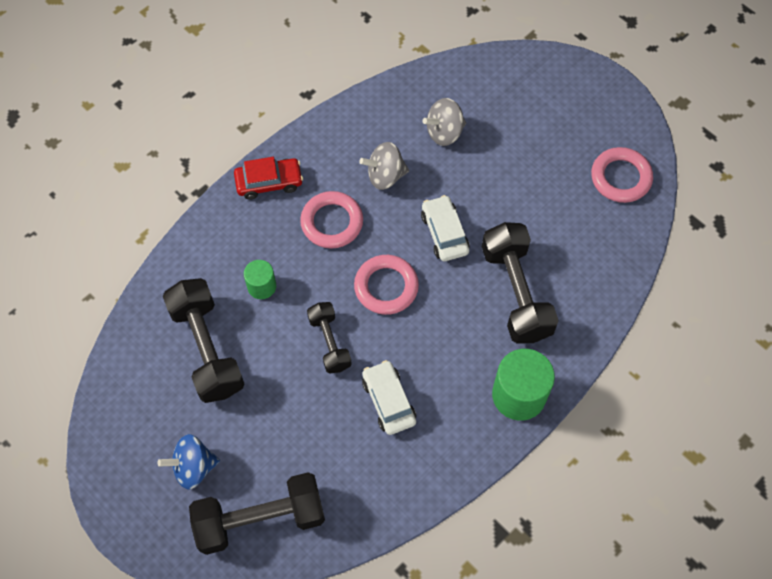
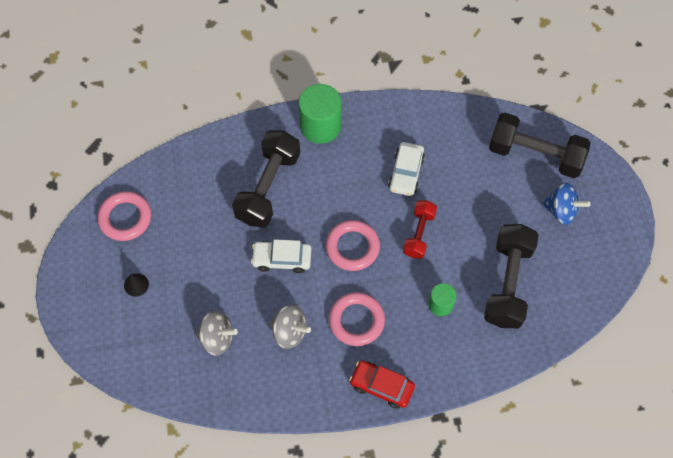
camera: 145 degrees left, 0 degrees up
(329, 342) = (419, 234): black dumbbell -> red dumbbell
(444, 233) = (282, 259): white car -> white car turned 75 degrees clockwise
(554, 130) = (136, 284): none -> black cone

